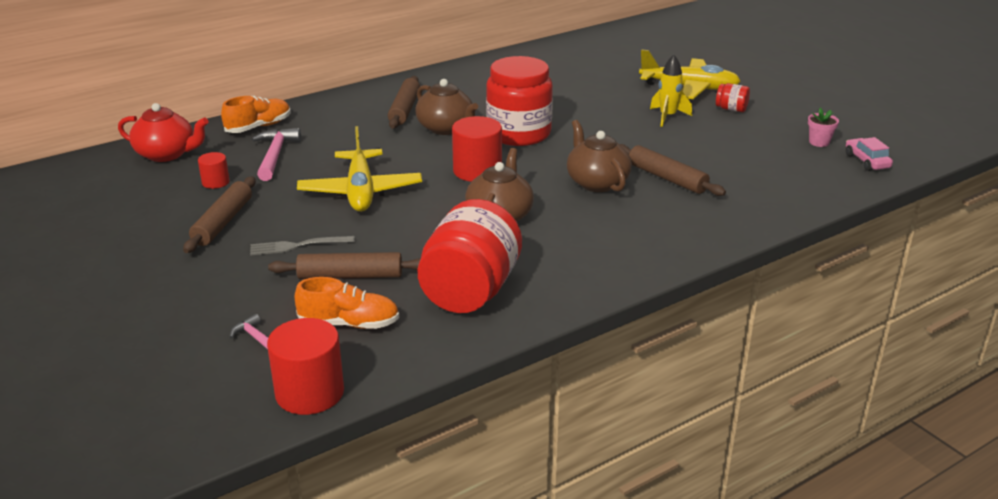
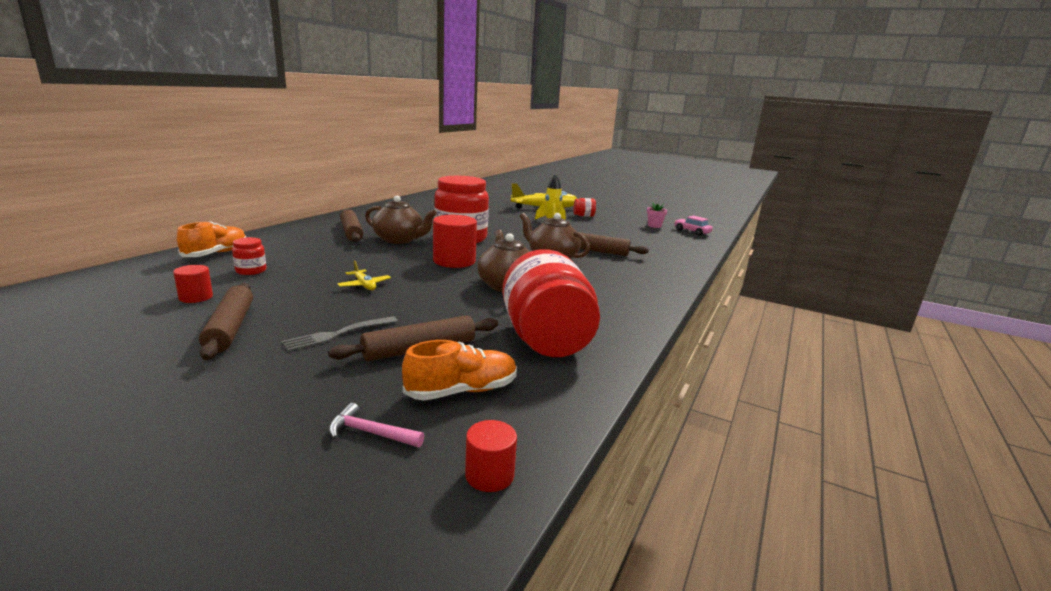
camera: 30 degrees left, 10 degrees down
(167, 154) = (116, 282): red teapot -> none
(275, 155) = (251, 271): pink hammer -> red jar
(310, 393) = (489, 475): red cylinder -> red cylinder, size x0.54
(360, 191) = (364, 285): yellow plane -> yellow plane, size x0.44

